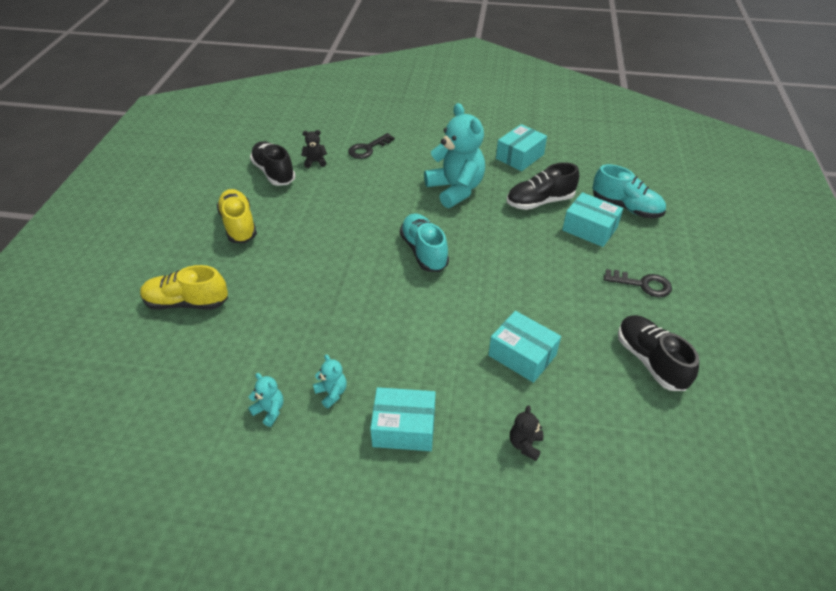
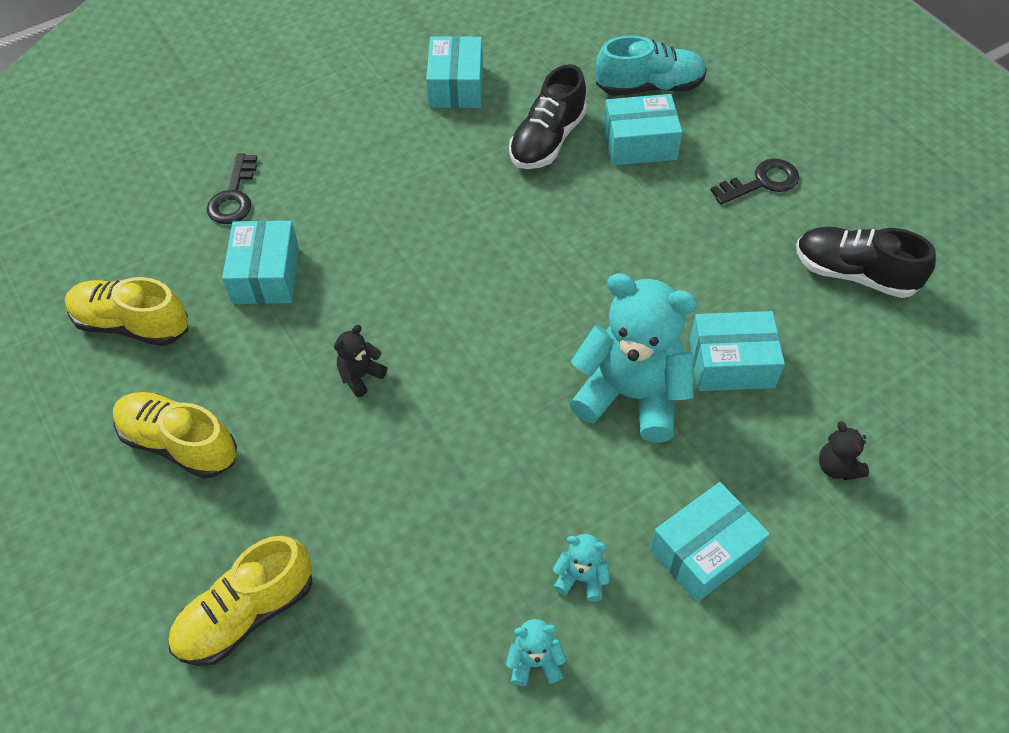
camera: 40 degrees left, 10 degrees up
(274, 173) = (132, 324): black shoe -> yellow shoe
(315, 162) = (177, 266): black teddy bear -> black teddy bear (360, 376)
(345, 184) = (266, 275): none -> turquoise box
(424, 251) = (483, 306): turquoise shoe -> none
(455, 189) = (426, 187): turquoise teddy bear -> turquoise teddy bear (631, 395)

